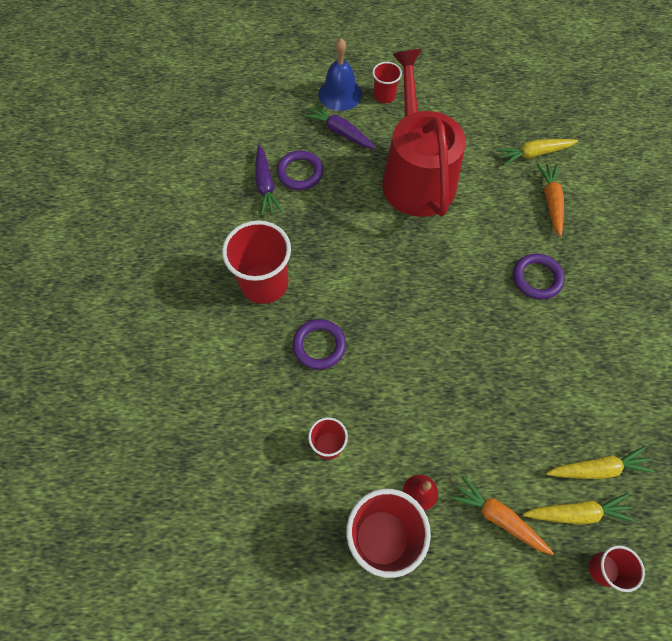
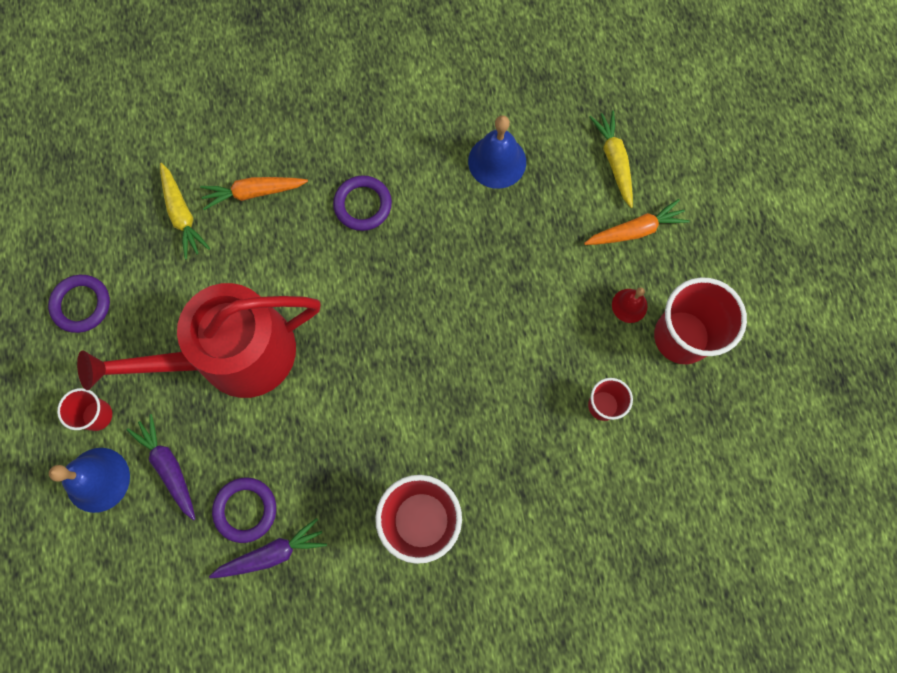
camera: 100 degrees left, 10 degrees up
(319, 345) = (491, 436): purple ring -> purple ring (81, 305)
(340, 132) = (169, 467): purple carrot -> purple carrot turned 120 degrees clockwise
(498, 517) = (635, 230): orange carrot -> orange carrot turned 135 degrees counterclockwise
(577, 396) = (497, 161): none -> blue bell
(597, 468) = (567, 143): yellow carrot -> none
(603, 569) = (659, 138): red cup -> none

